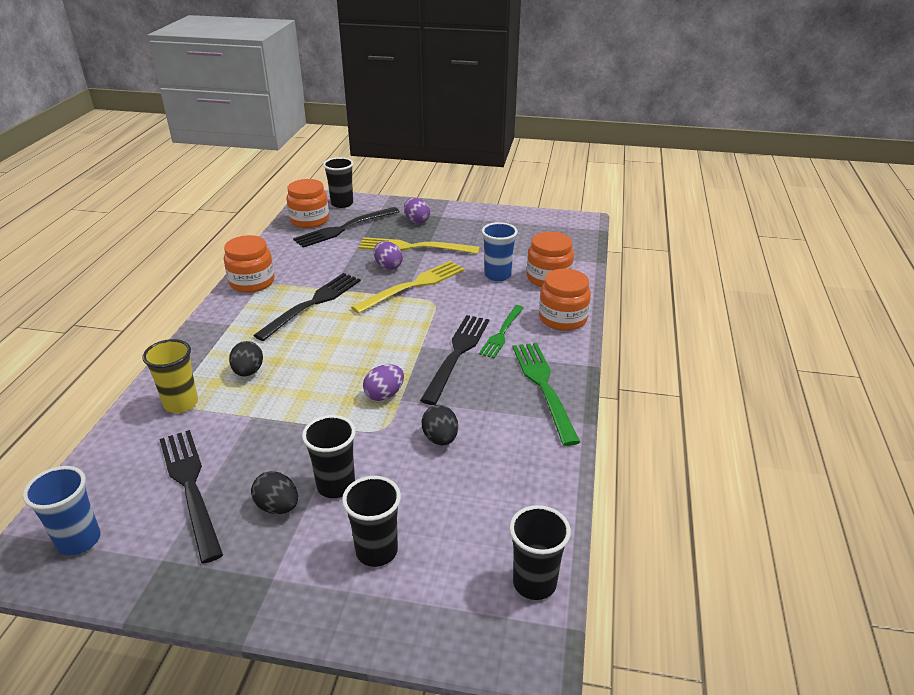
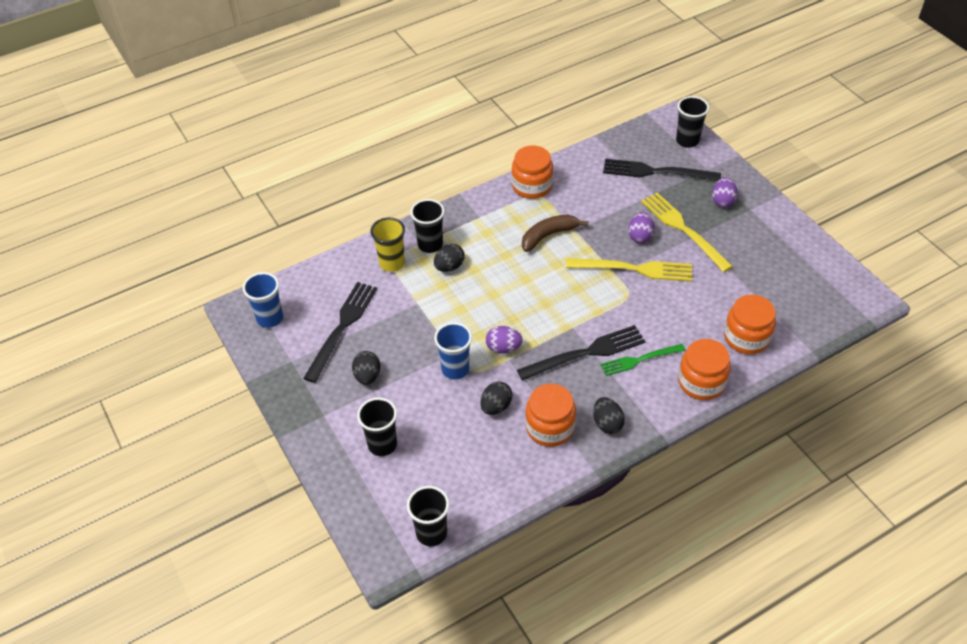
camera: 50 degrees right, 15 degrees up
(309, 220) = (640, 145): orange jar -> orange jar (550, 427)
(313, 303) = (548, 236): black fork -> brown banana
(336, 486) = (407, 388): black cup -> black cup (430, 245)
(497, 275) = (710, 305): blue cup -> blue cup (455, 369)
(543, 386) = (607, 423): green fork -> black egg

